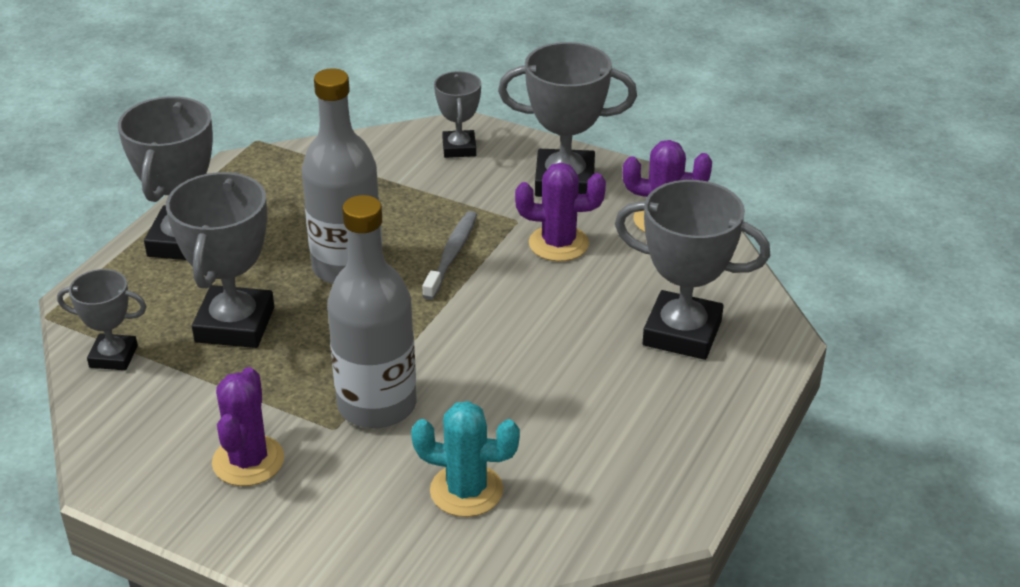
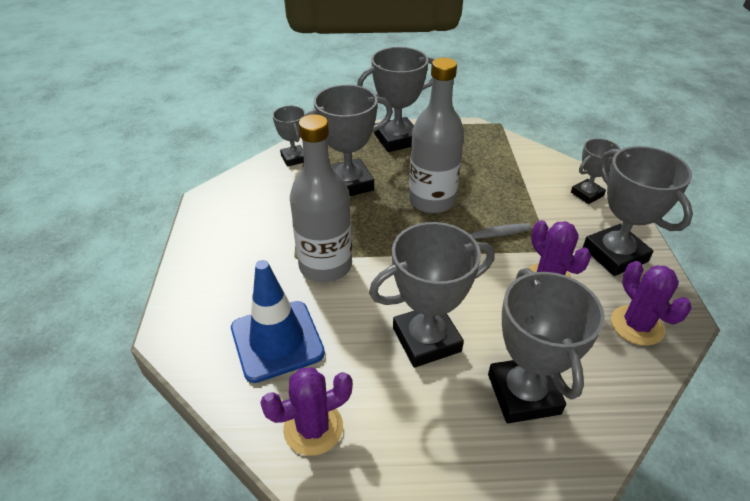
camera: 60 degrees right, 5 degrees up
(248, 461) = (248, 237): purple cactus -> purple cactus (313, 428)
(466, 490) = (277, 341): turquoise cactus -> blue traffic cone
(564, 368) = (426, 340): none -> grey trophy

